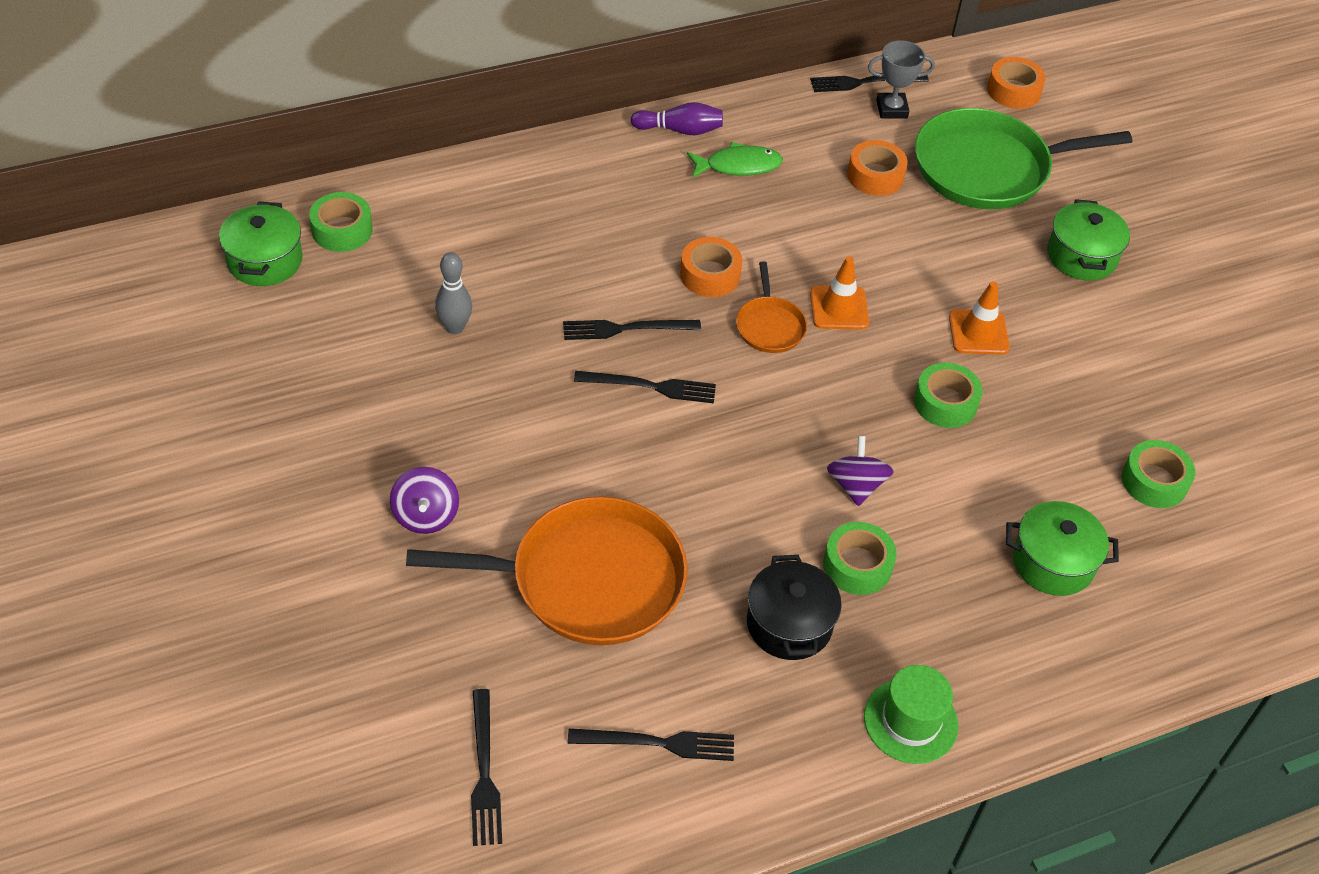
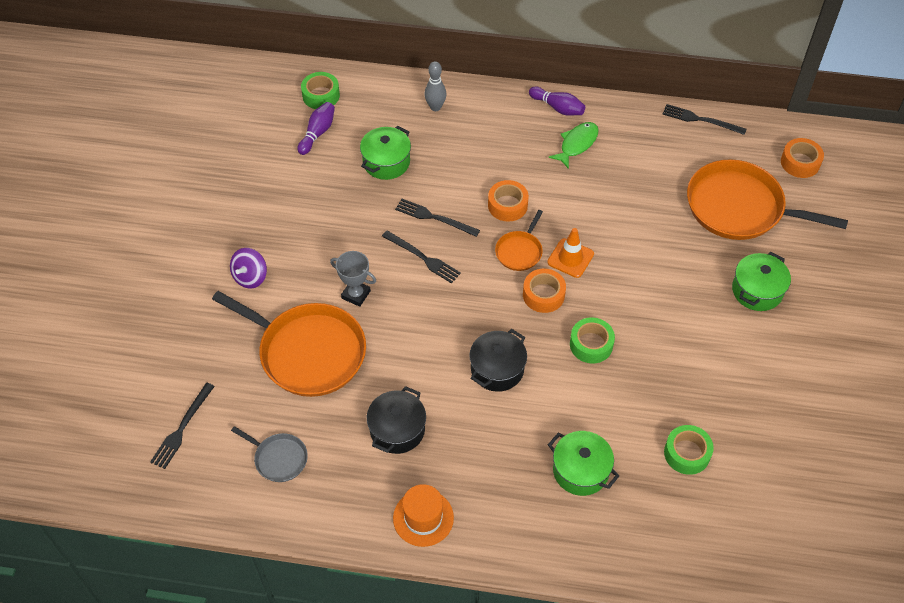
camera: 35 degrees right, 5 degrees up
(265, 260) = (269, 97): green pot -> green pot (386, 162)
(376, 282) = (317, 133): none -> purple bowling pin
(455, 327) = (340, 177): grey bowling pin -> grey bowling pin (435, 107)
(658, 743) = (278, 458): black fork -> grey pan
(738, 166) = (577, 144): green fish -> green fish turned 75 degrees counterclockwise
(856, 485) = (497, 369): purple spinning top -> black pot
(857, 565) = (461, 416): green tape -> none
(875, 176) = (659, 184): orange tape -> orange tape (543, 295)
(891, 109) = (705, 144): grey trophy -> grey trophy (356, 295)
(910, 721) = (423, 518): green hat -> orange hat
(978, 332) = (647, 310): orange traffic cone -> none
(988, 168) = (739, 208): green pan -> orange pan

